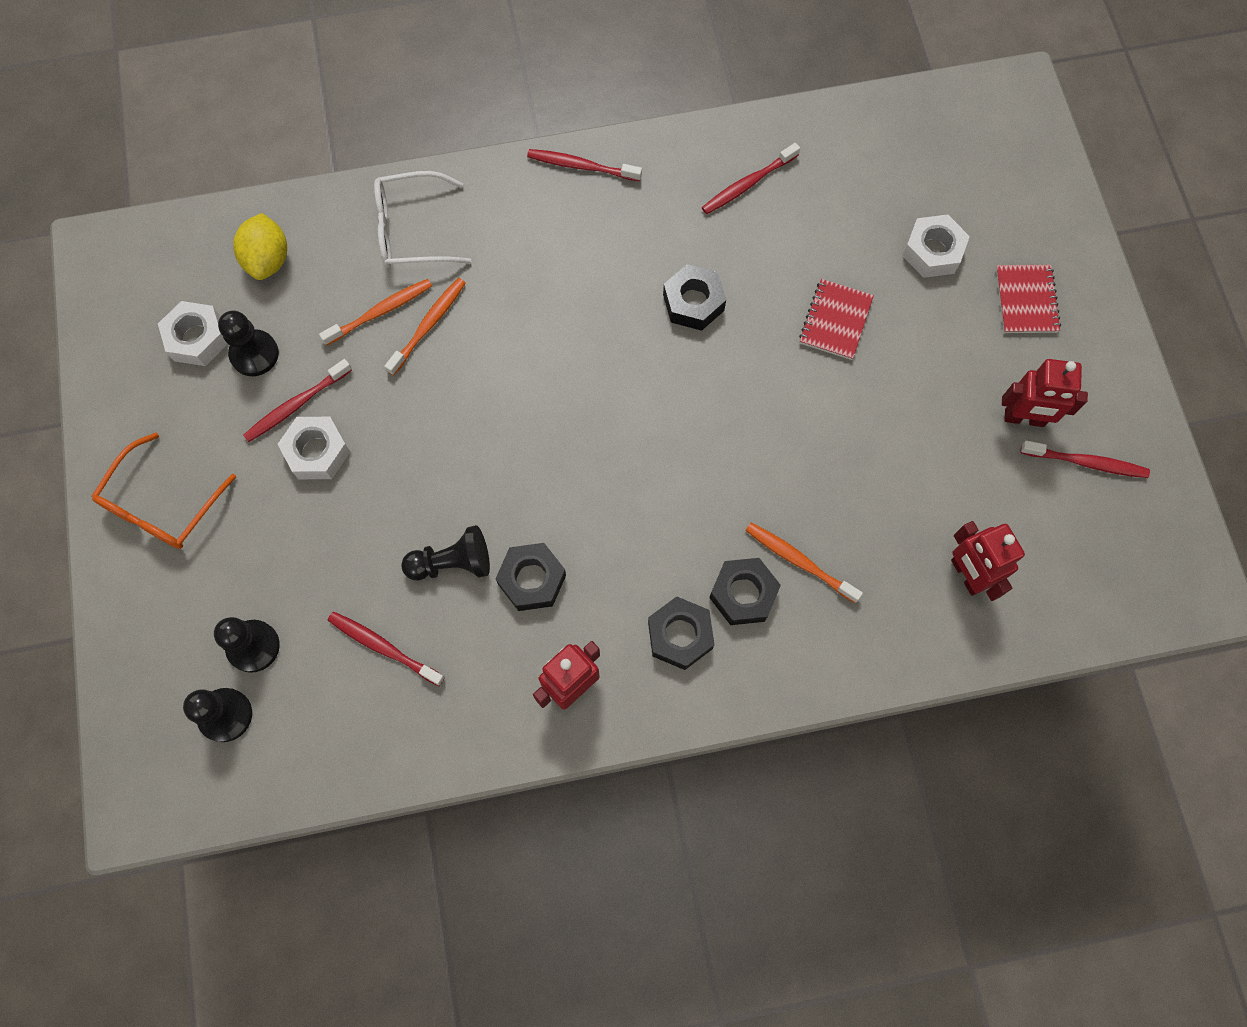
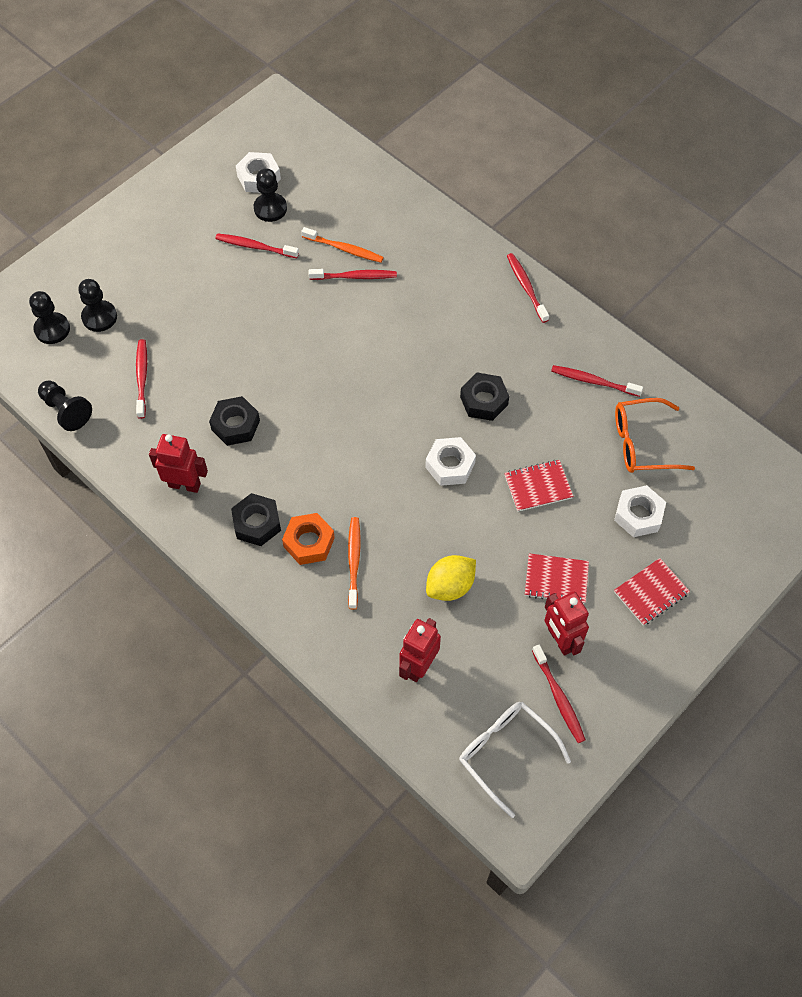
camera: 55 degrees right, 10 degrees down
(162, 505) = (150, 225): orange glasses -> orange glasses (642, 443)
(268, 259) = (333, 178): yellow lemon -> yellow lemon (450, 586)
(317, 452) = (234, 274): white nut -> white nut (450, 465)
(412, 230) = (409, 231): white glasses -> white glasses (506, 753)
(428, 325) = (354, 277): orange toothbrush -> red toothbrush
(452, 563) = (216, 379): black pawn -> black pawn (66, 411)
(743, 594) = (309, 542): black nut -> orange nut
(954, 376) = (556, 579): none -> red notebook

